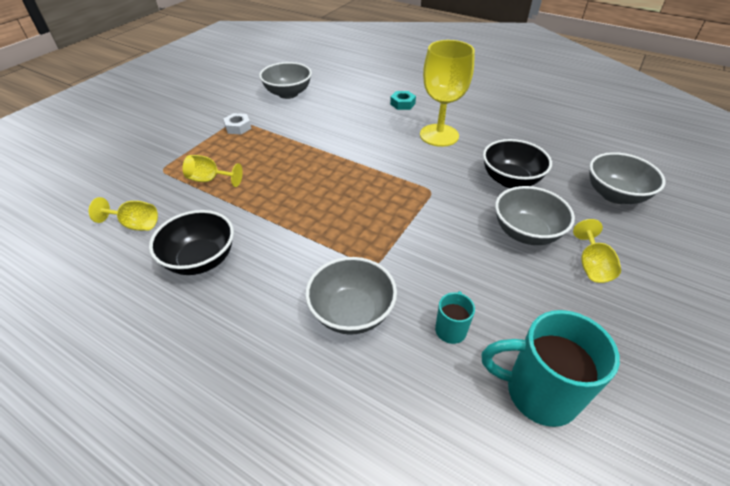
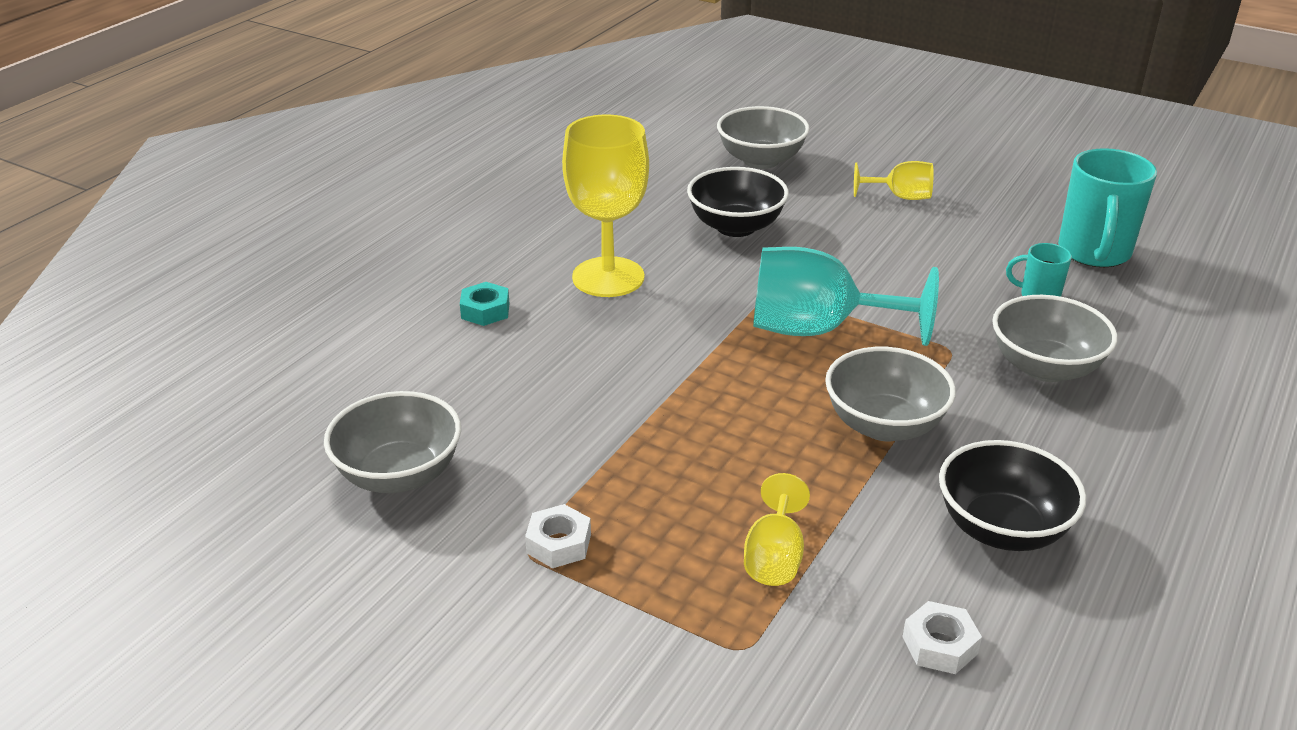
camera: 90 degrees left, 10 degrees down
(135, 225) = (939, 645): yellow goblet -> white nut
(394, 206) = (818, 330): none -> turquoise goblet
(526, 233) = (852, 229): grey bowl -> grey bowl (884, 425)

